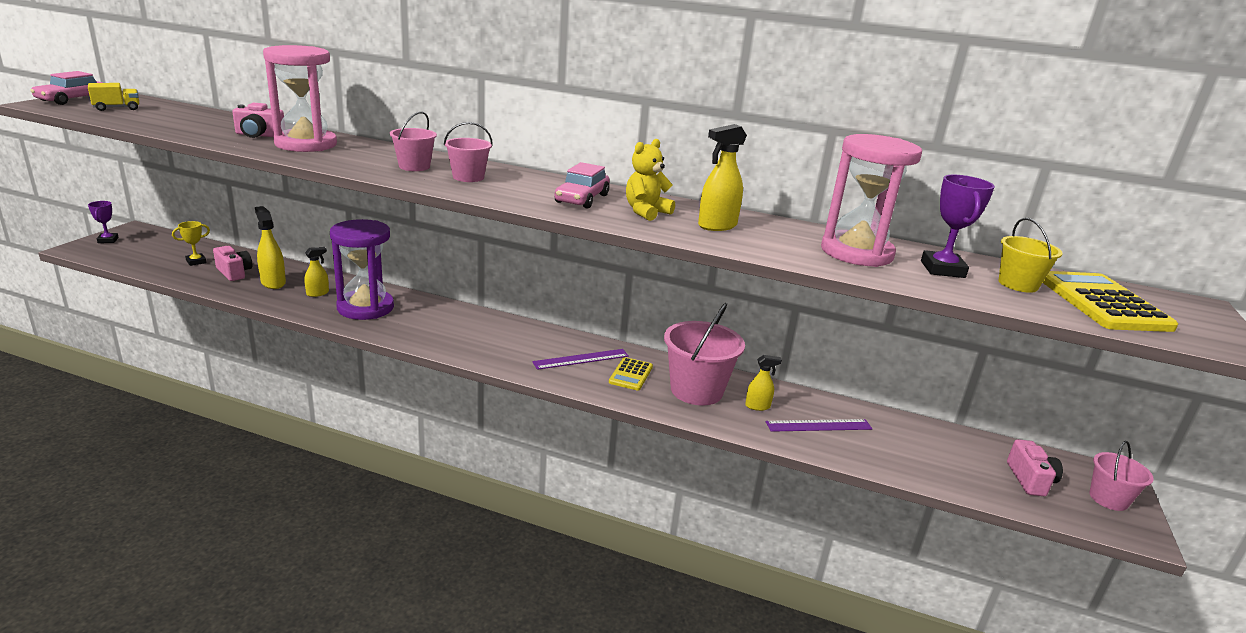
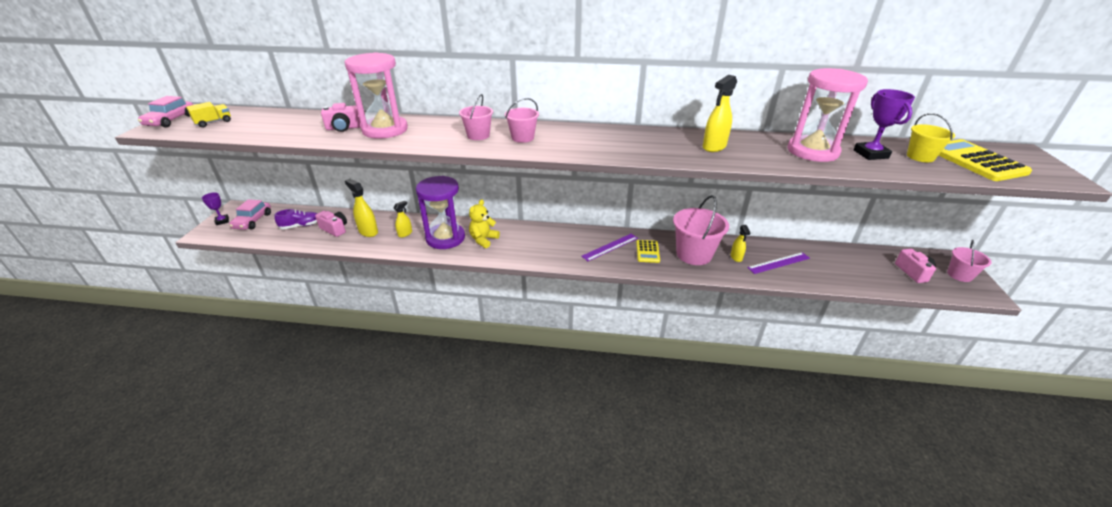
camera: 10 degrees left, 10 degrees up
(196, 262) = (301, 226): yellow trophy -> purple shoe
(582, 199) = (612, 141): pink car -> pink car (253, 221)
(646, 212) = (661, 144): yellow teddy bear -> yellow teddy bear (483, 240)
(758, 406) = (736, 257): yellow spray bottle -> yellow spray bottle turned 105 degrees clockwise

